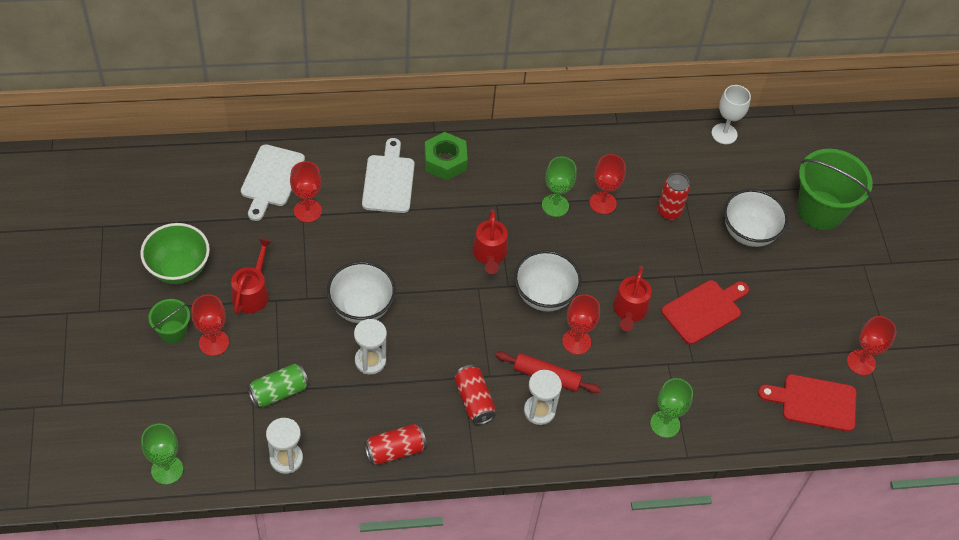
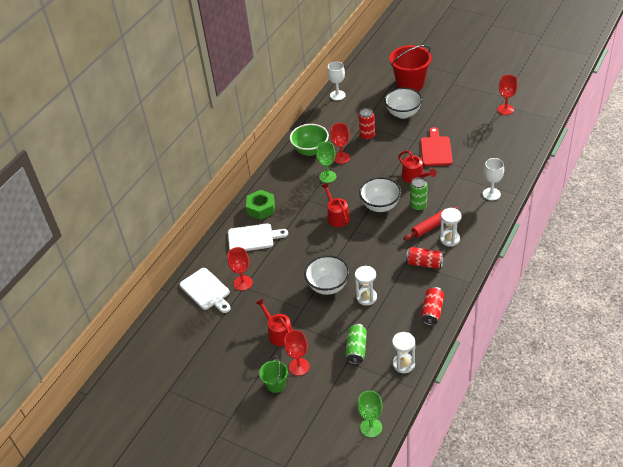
camera: 45 degrees left, 10 degrees down
(178, 268) = (232, 363): green bowl -> green bowl (310, 150)
(388, 181) = (253, 238): white cutting board -> white cutting board turned 135 degrees clockwise
(489, 254) = (337, 216): red watering can -> red watering can turned 150 degrees counterclockwise
(576, 341) = (418, 206): red goblet -> green can
(665, 424) = (491, 194): green goblet -> white goblet
(814, 402) = (516, 135): red cutting board -> none
(820, 210) = (410, 83): green bucket -> red bucket

